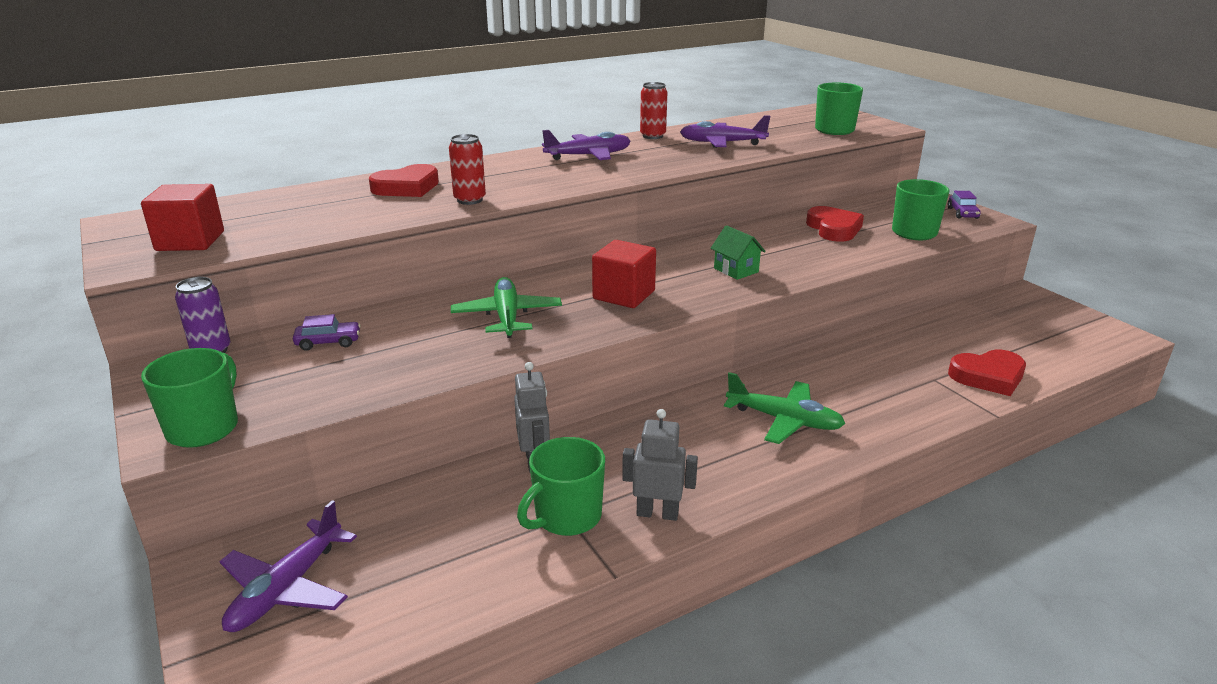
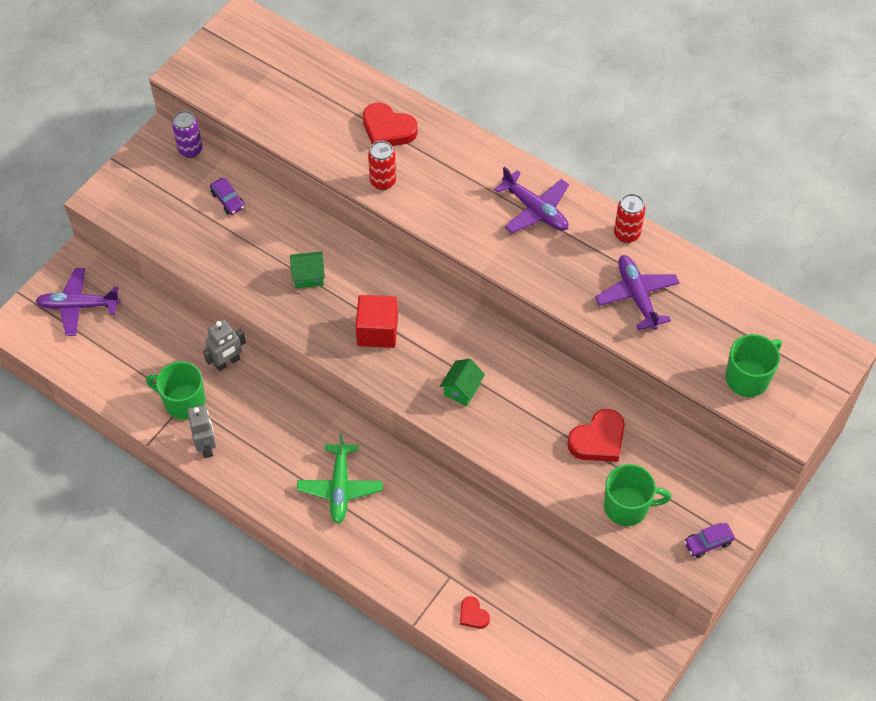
camera: 65 degrees right, 30 degrees up
(190, 241) = (231, 76): red cube -> none
(204, 428) = (117, 203): green mug -> none
(507, 316) = (308, 276): green plane -> green house
(988, 376) = (473, 615): red heart -> red heart, size x0.54

